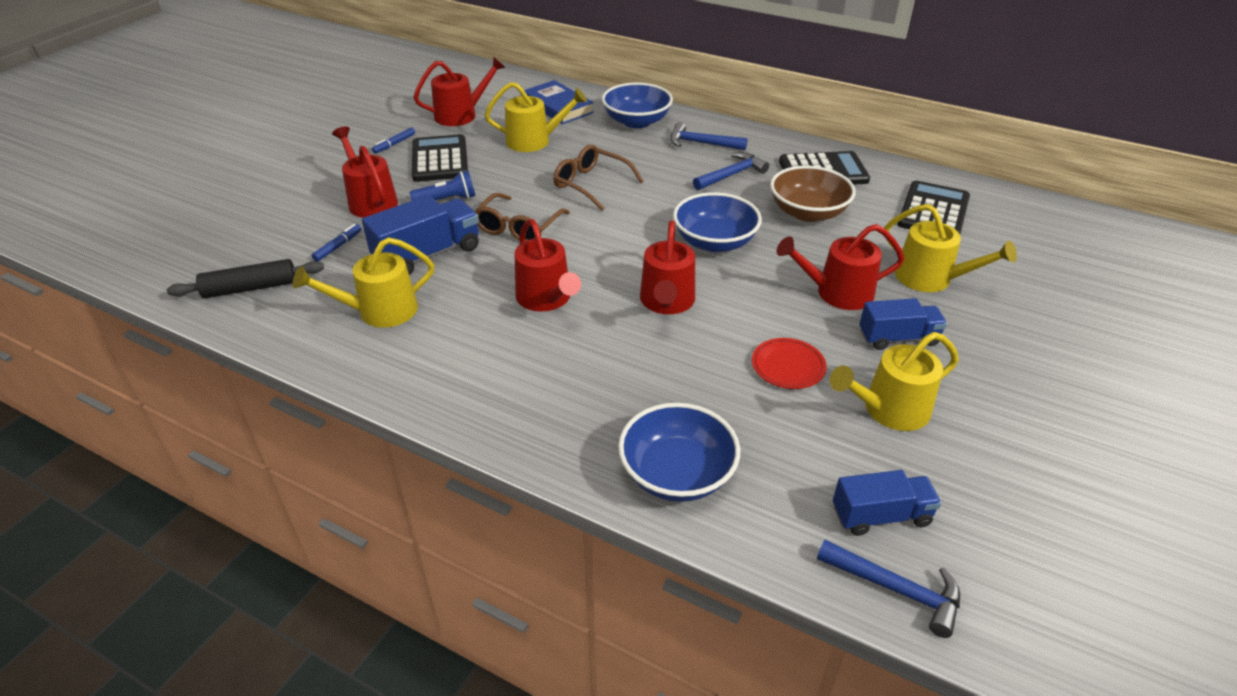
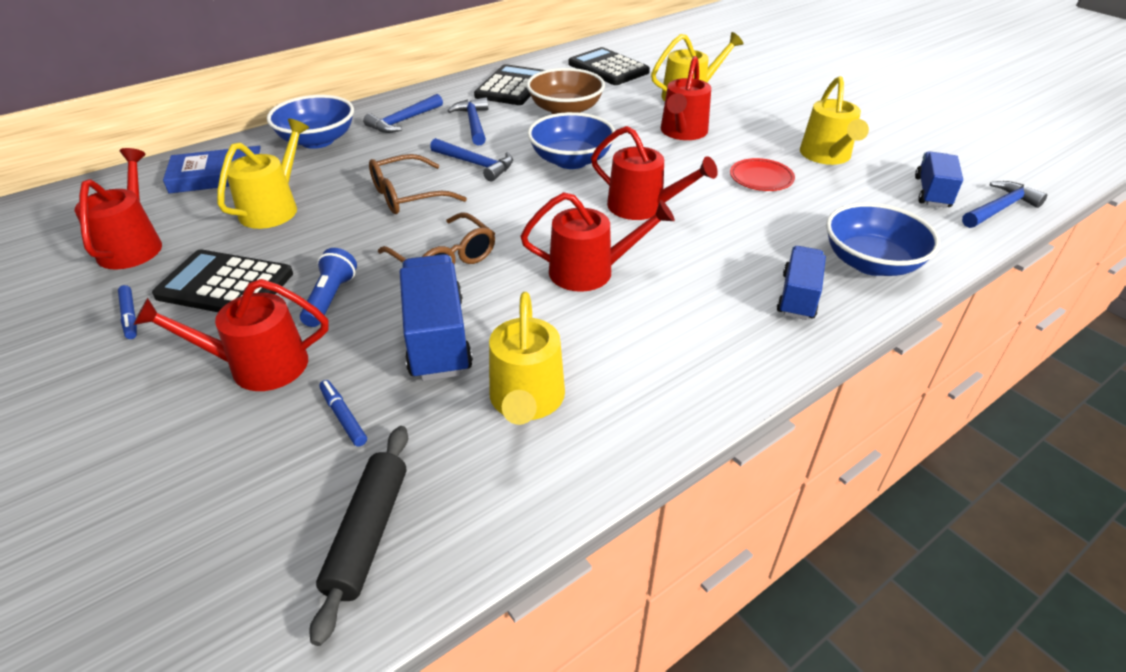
camera: 65 degrees left, 0 degrees up
(663, 198) = (476, 164): none -> blue hammer
(898, 338) = (750, 128): blue truck -> blue truck (798, 296)

